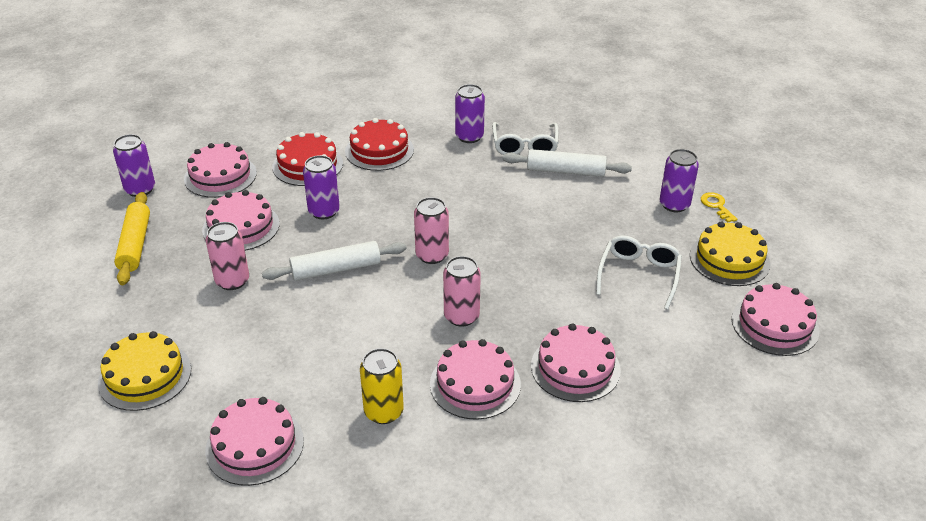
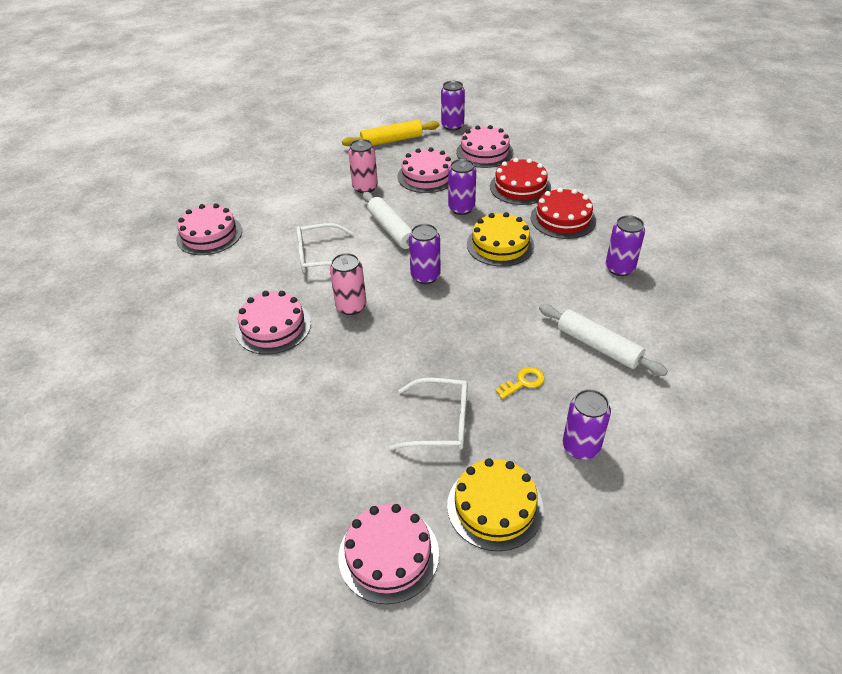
camera: 80 degrees right, 5 degrees up
(145, 376) = (267, 178): yellow cake -> yellow cake (500, 244)
(383, 412) = (241, 284): yellow can -> none
(432, 255) = (425, 276): pink can -> purple can
(525, 146) = (627, 309): white glasses -> white glasses (320, 256)
(565, 171) = (598, 346): white rolling pin -> white rolling pin turned 45 degrees counterclockwise
(575, 368) = (298, 386): pink cake -> none
(716, 206) = (598, 490): yellow key -> yellow key (523, 382)

